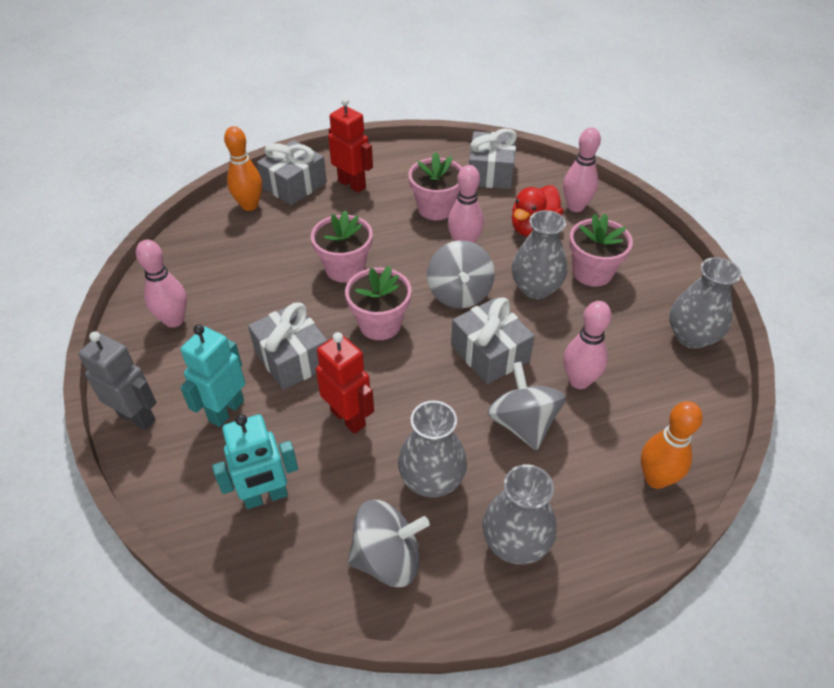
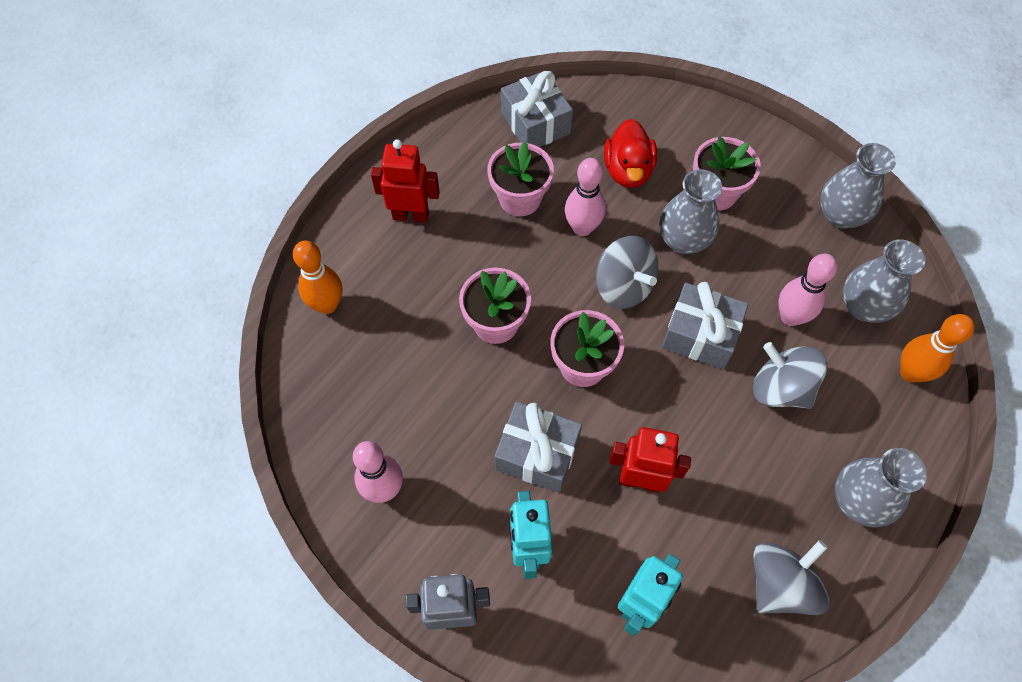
camera: 35 degrees left, 15 degrees up
(294, 185) = (351, 251): grey gift -> none
(431, 480) = (755, 491): grey vase -> grey vase (863, 306)
(575, 207) = (645, 122): pink bowling pin -> none

